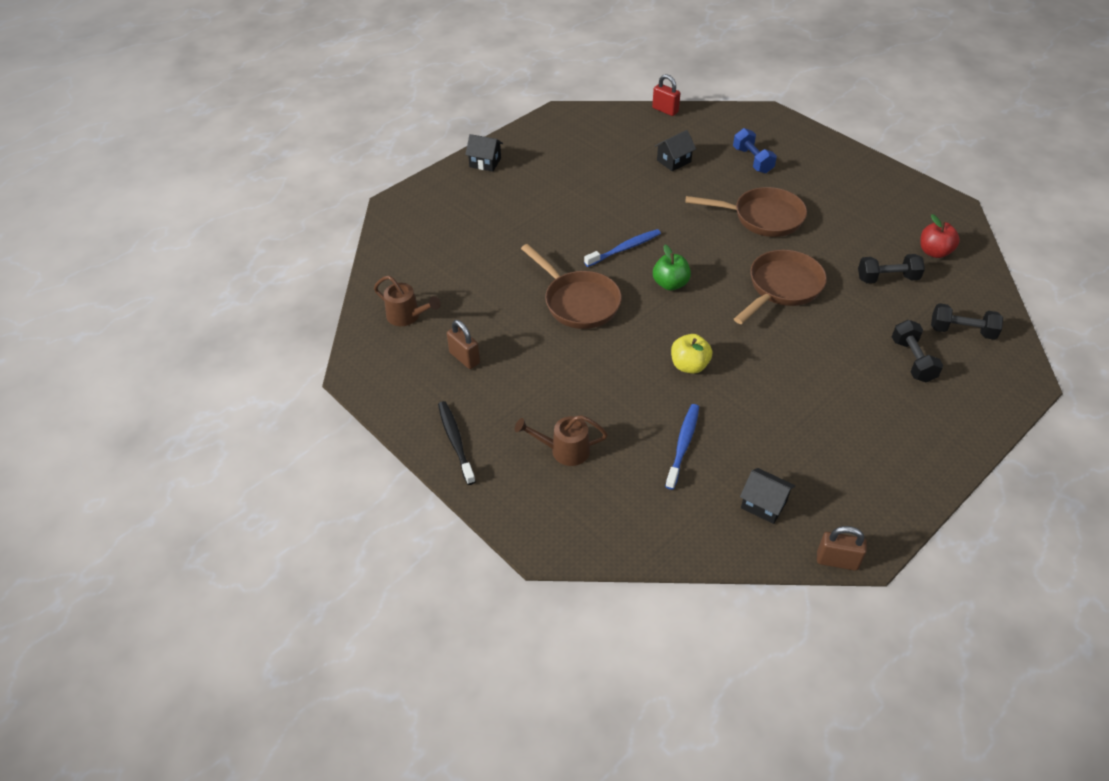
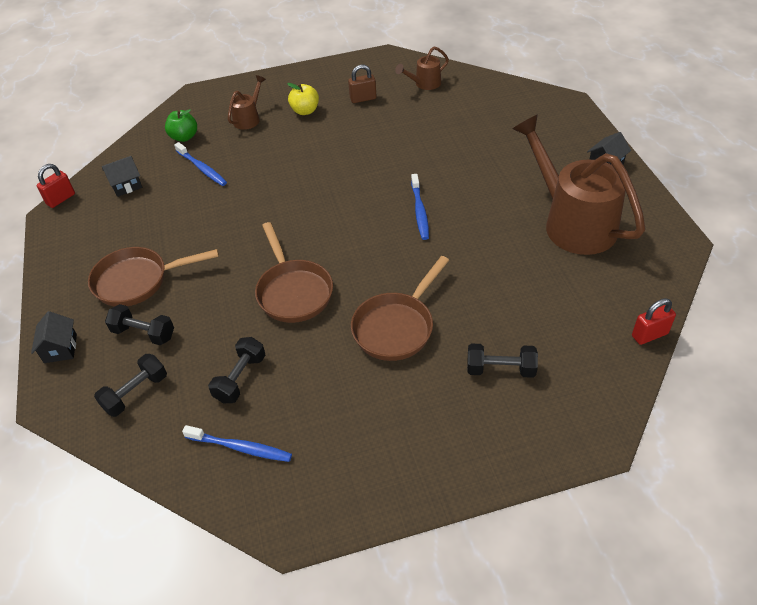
camera: 120 degrees right, 0 degrees up
(455, 442) = (296, 80): black toothbrush -> none
(575, 164) = (572, 222): none -> brown watering can
(578, 302) = (375, 164): brown pan -> brown pan (137, 281)
(670, 284) = (354, 222): green apple -> green apple (184, 137)
(674, 161) = (536, 299): black house -> black house (60, 348)
(689, 365) = (262, 198): yellow apple -> yellow apple (305, 111)
(752, 160) = (500, 369): blue dumbbell -> black dumbbell
(837, 561) = (61, 199): brown padlock -> red padlock
(934, 252) = (240, 447): red apple -> blue toothbrush

